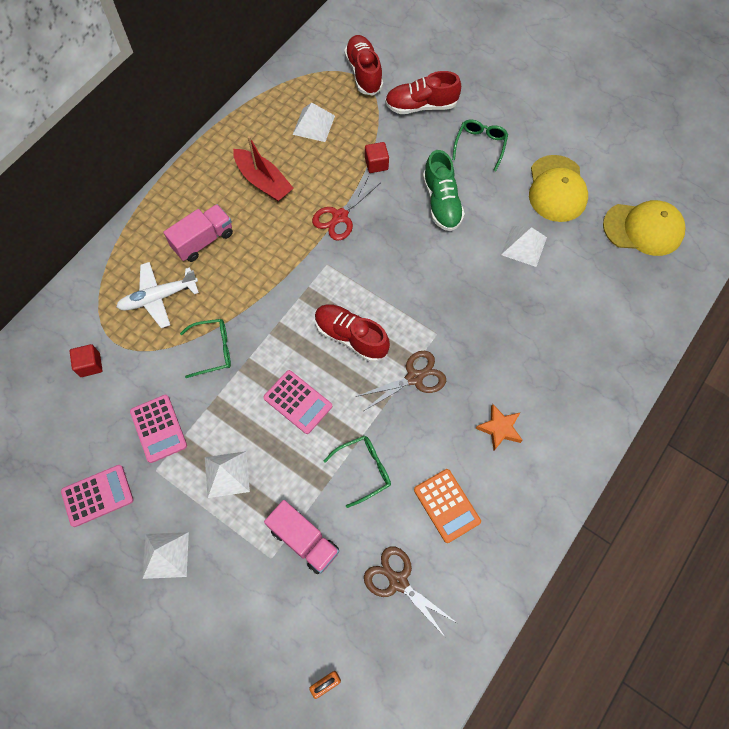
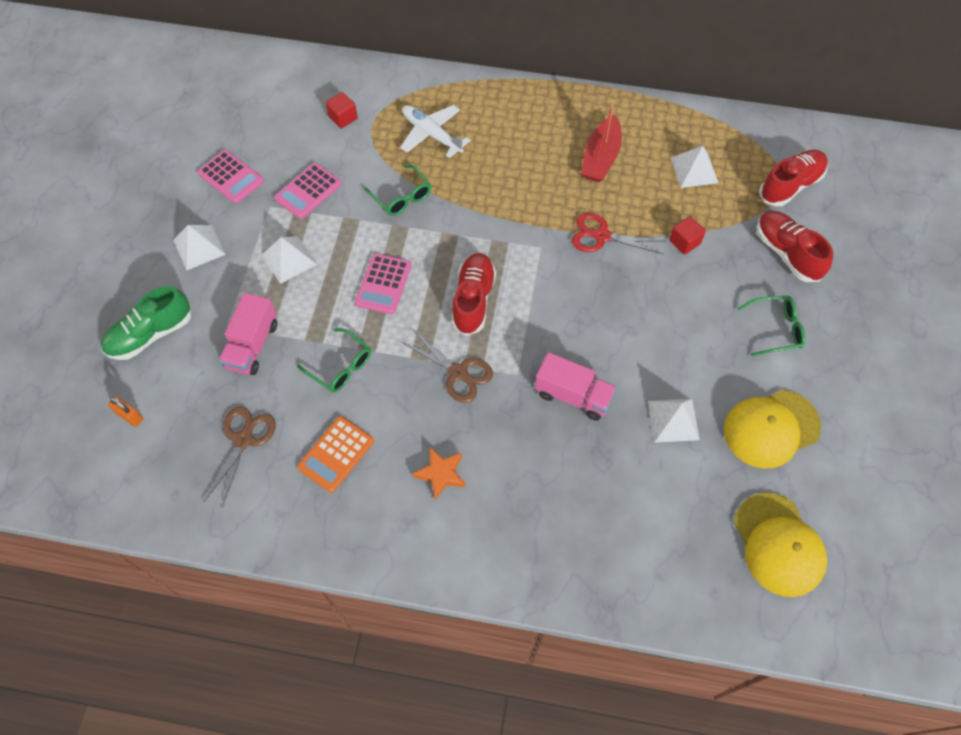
camera: 65 degrees right, 5 degrees down
(203, 240) = (508, 140): pink truck -> pink truck (573, 395)
(441, 202) = (676, 319): green shoe -> green shoe (151, 334)

